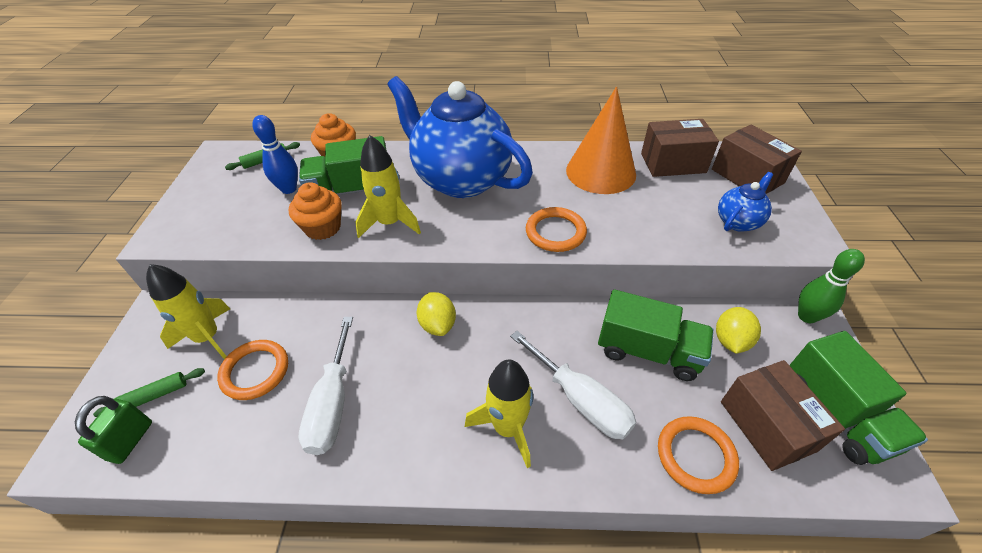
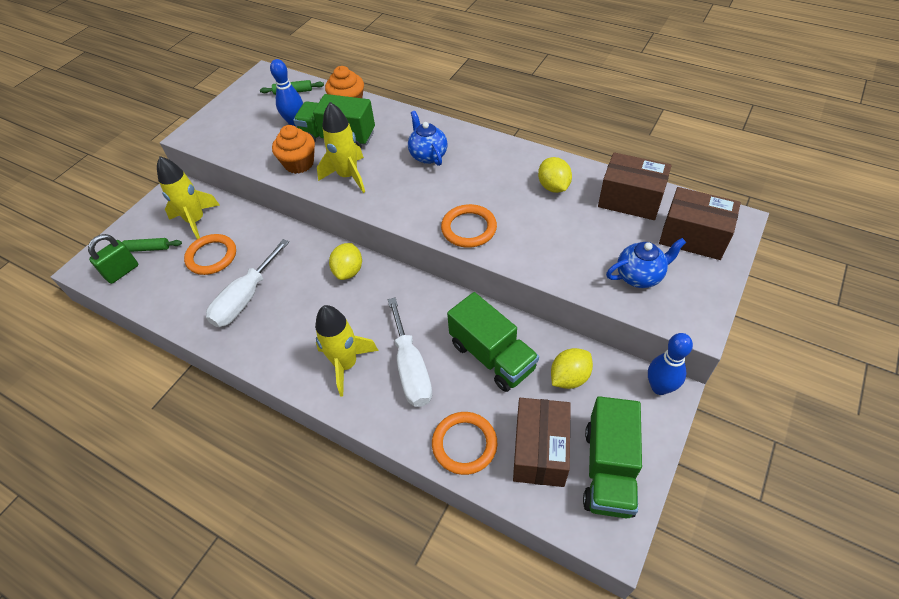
camera: 30 degrees right, 5 degrees up
(461, 179) = (428, 155): blue teapot -> blue teapot, size x0.43
(600, 172) = (553, 187): orange cone -> yellow lemon
(747, 176) = (693, 237): brown box -> brown box turned 60 degrees counterclockwise
(807, 316) = (659, 387): green bowling pin -> blue bowling pin

